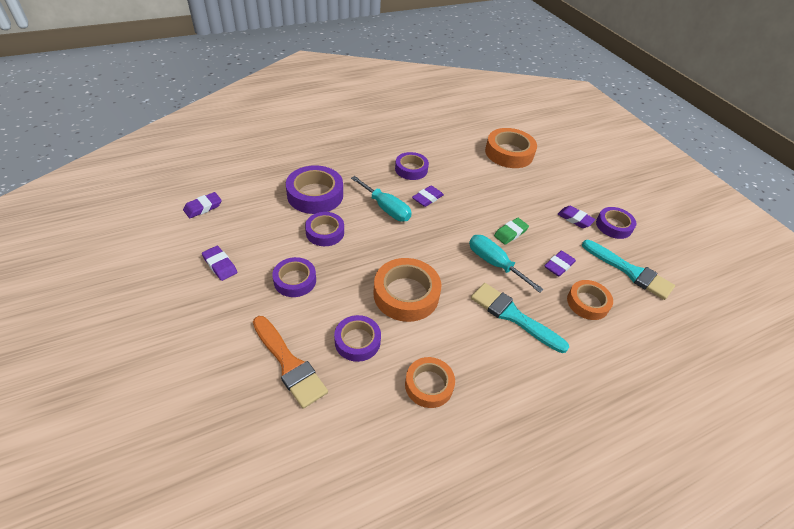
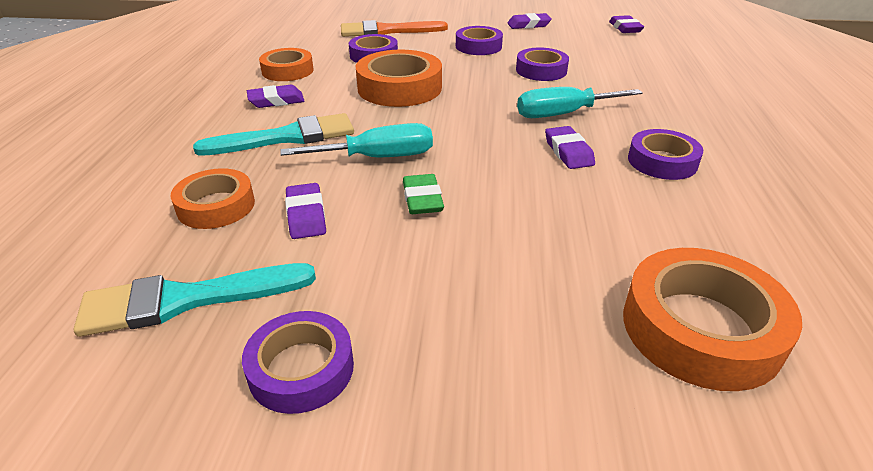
camera: 125 degrees right, 10 degrees down
(315, 195) = (621, 78): purple tape -> none
(575, 219) = (382, 307): purple eraser -> purple eraser (276, 101)

